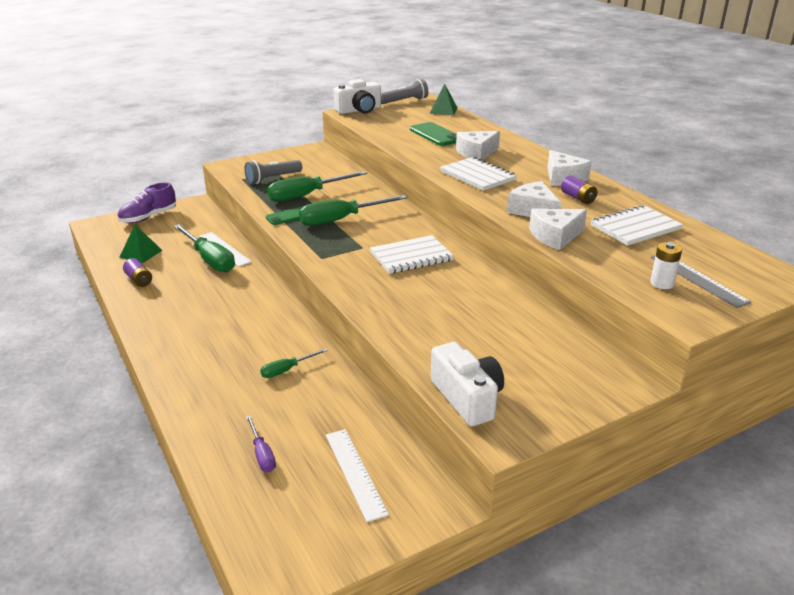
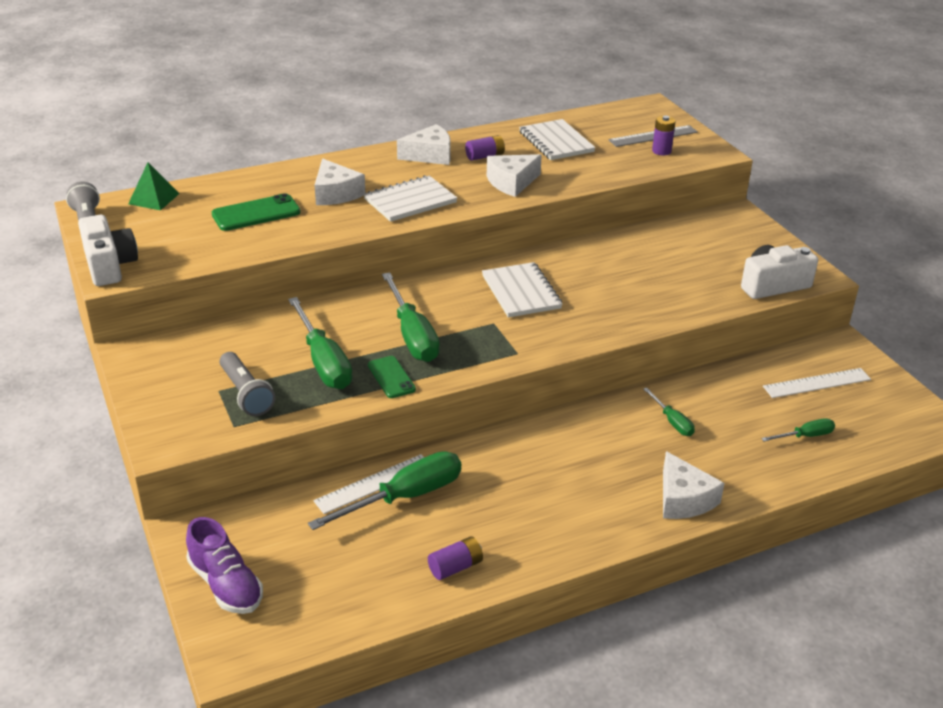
camera: 85 degrees left, 5 degrees up
(140, 253) = (367, 576): green pyramid -> none
(262, 454) = (805, 436): purple screwdriver -> green screwdriver
(555, 236) = (572, 180): white cheese -> white cheese (683, 499)
(662, 283) = (661, 151): white battery -> purple battery

